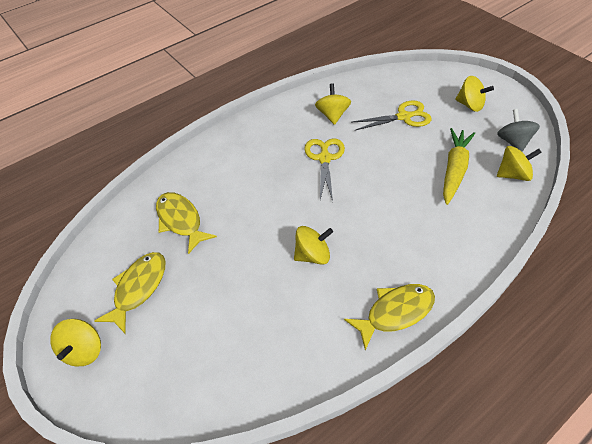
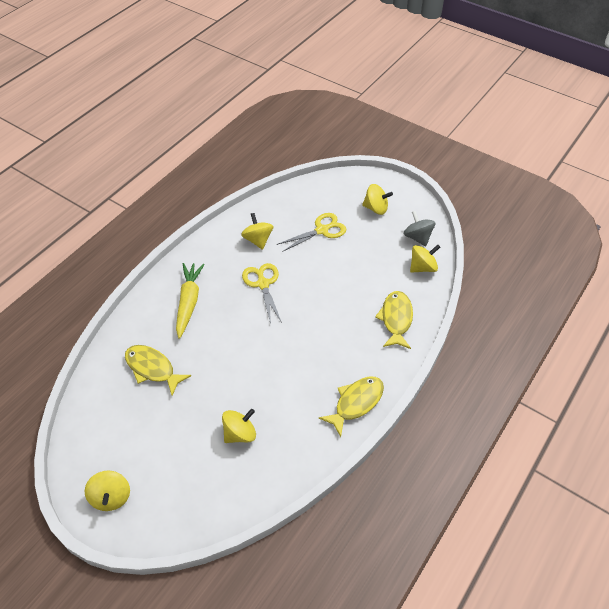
camera: 20 degrees left, 0 degrees up
(138, 288) = (138, 436): yellow fish -> yellow fish (396, 319)
(312, 255) = (278, 372): yellow spinning top -> yellow spinning top (240, 433)
(454, 170) = (375, 273): yellow carrot -> yellow carrot (188, 302)

